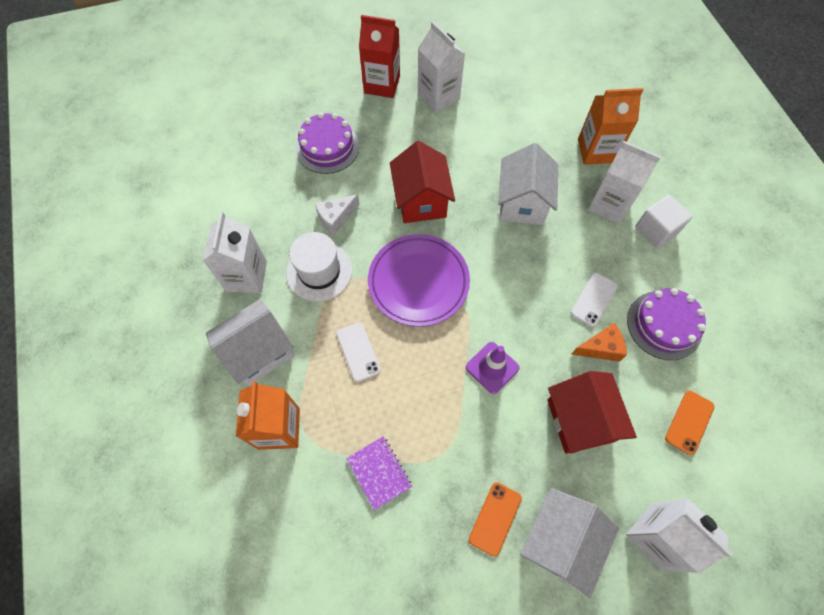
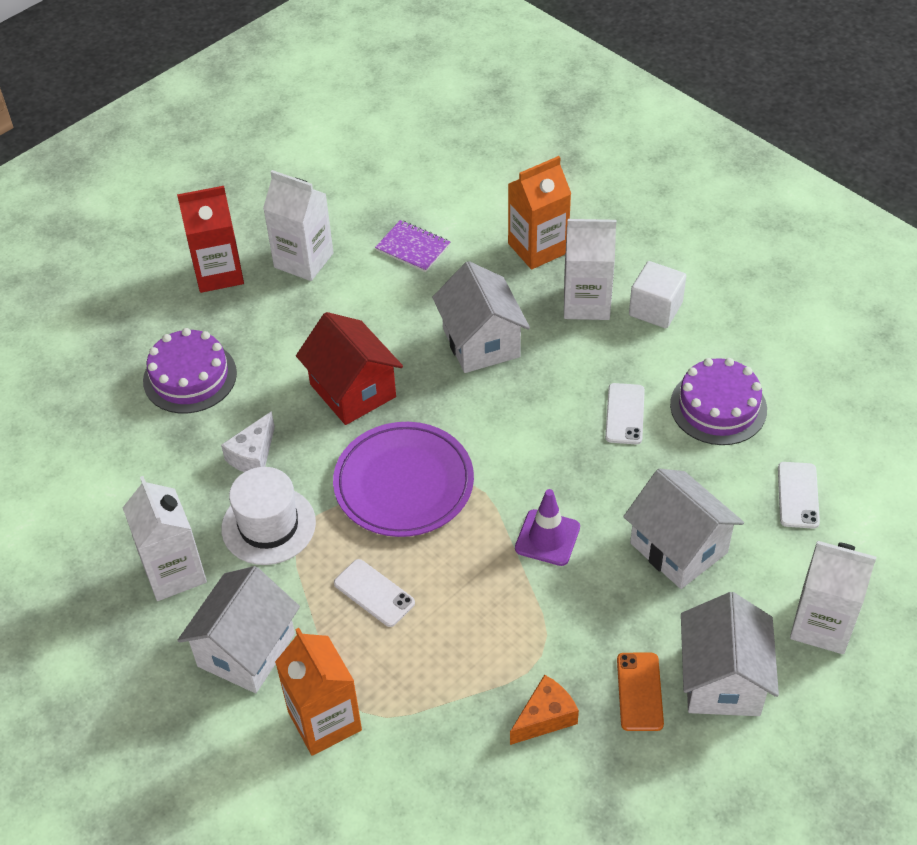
camera: 25 degrees left, 15 degrees down
(379, 472) = (477, 709): purple notebook -> purple notebook (413, 248)
(580, 420) = (678, 548): red house -> white house
(600, 348) = (660, 462): orange cheese -> orange cheese (545, 717)
(689, 422) = (798, 495): orange phone -> white phone

